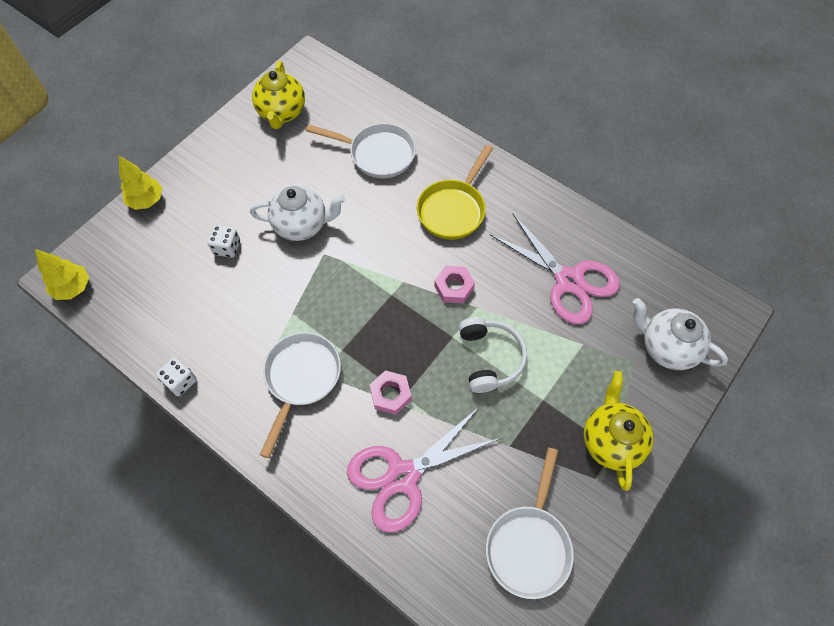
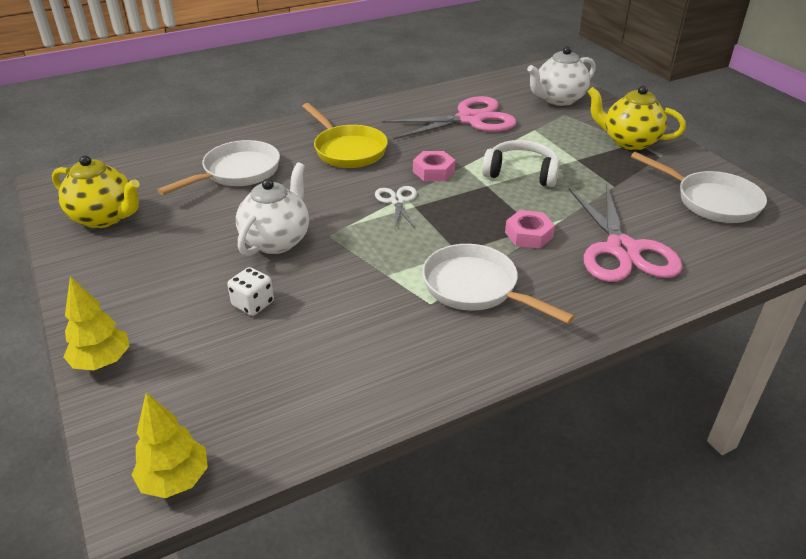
camera: 65 degrees left, 25 degrees down
(181, 381) = (419, 389): white dice -> none
(393, 279) = (397, 201): none -> white scissors

